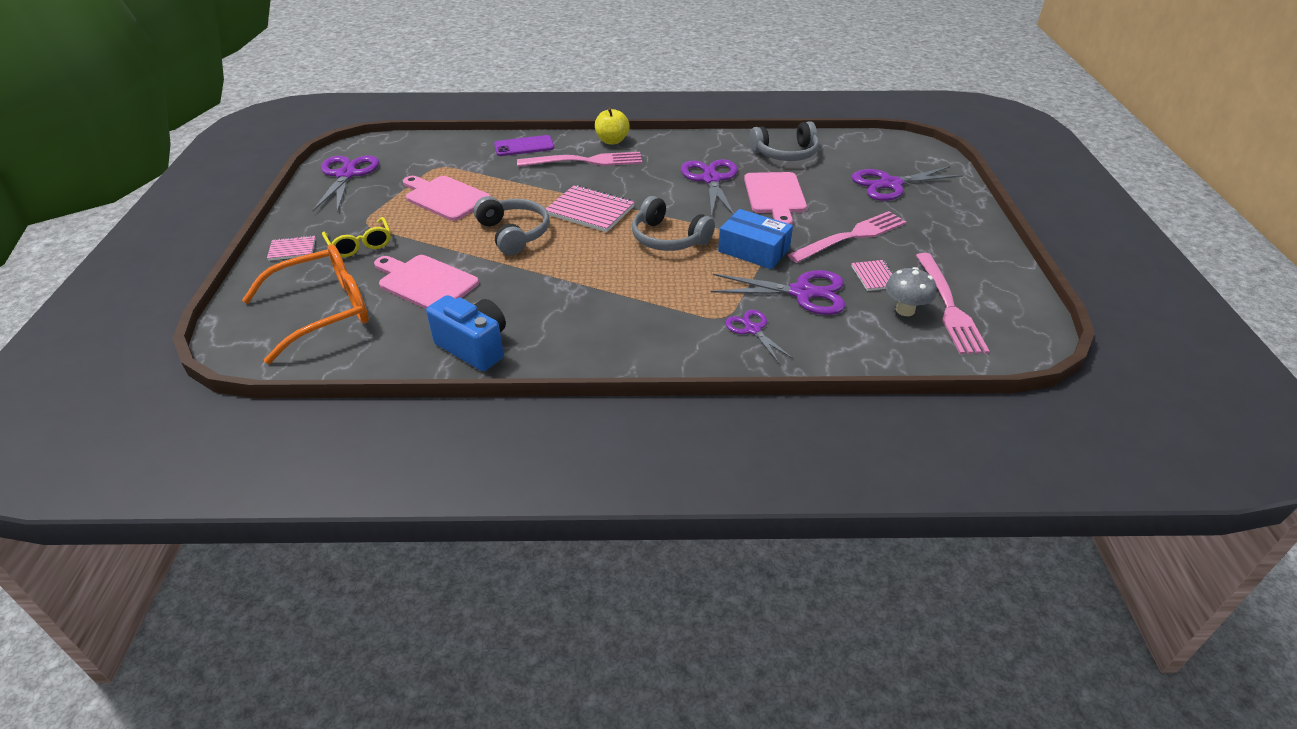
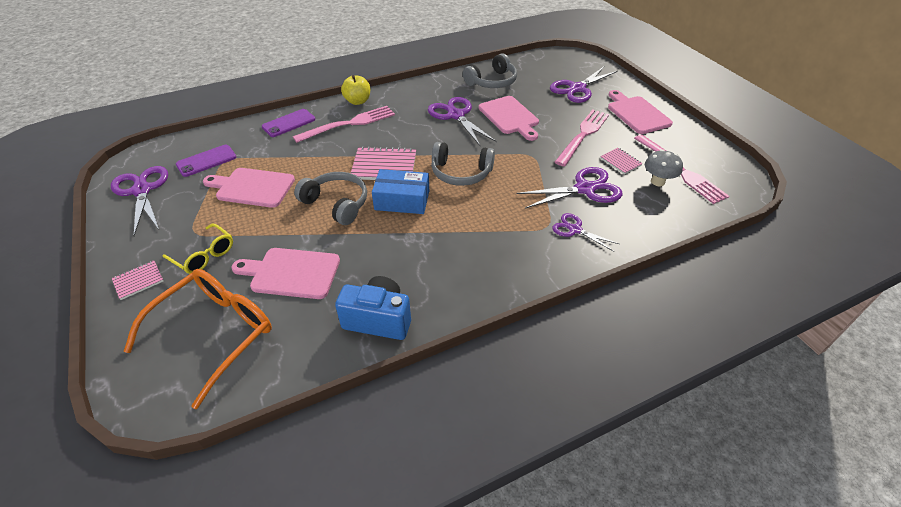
camera: 25 degrees left, 5 degrees up
(420, 163) = (206, 161): none -> purple phone
(754, 250) = (528, 164): blue box -> blue box (402, 200)
(947, 230) = (637, 113): none -> pink cutting board

